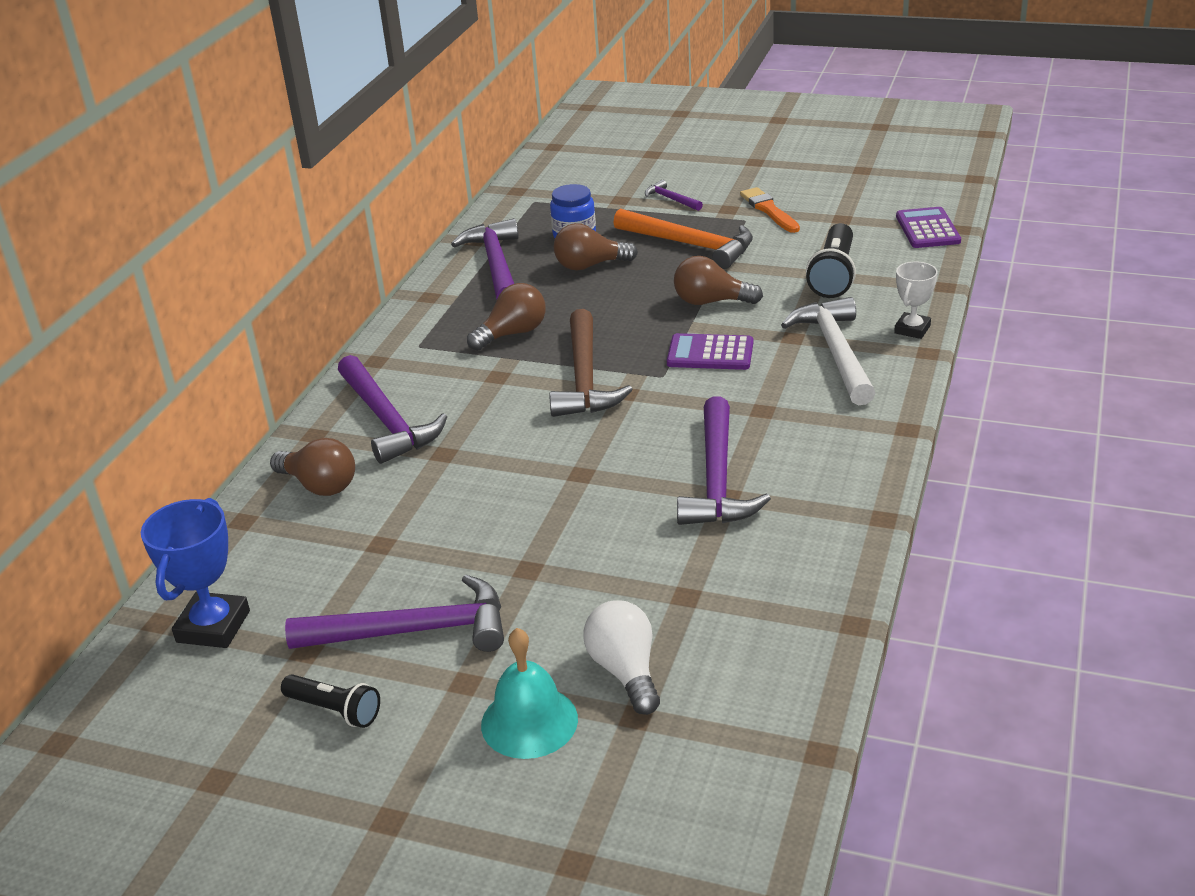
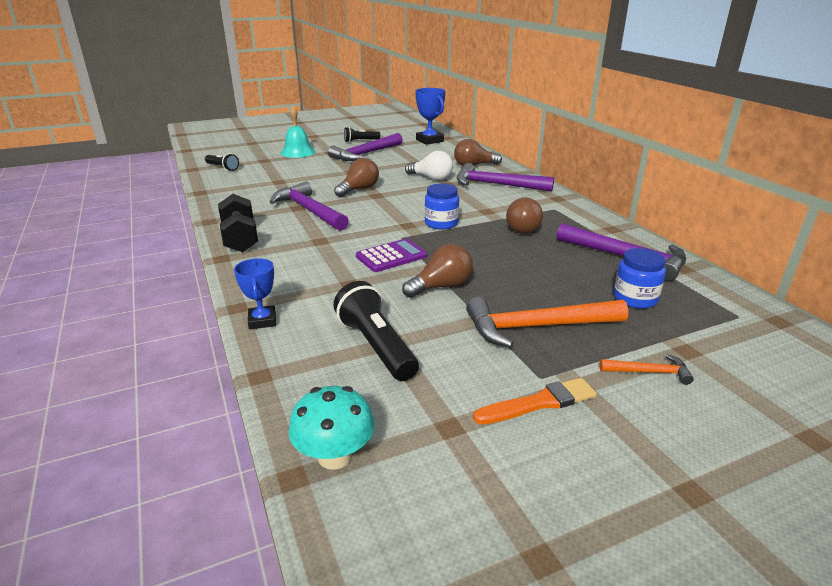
camera: 135 degrees right, 5 degrees down
(584, 378) = (441, 223): brown hammer -> blue jar
(590, 265) = (570, 280): brown light bulb -> brown light bulb (359, 189)
(625, 671) = (279, 165): white light bulb -> white light bulb (431, 178)
(671, 199) = (649, 372): purple hammer -> orange hammer
(751, 722) = (222, 168): none -> black flashlight
(769, 210) = (539, 403): orange brush -> orange brush turned 45 degrees counterclockwise
(835, 352) = (308, 284): white hammer -> none
(861, 456) = (240, 239): none -> black dumbbell
(912, 329) = (262, 321): white trophy -> blue trophy
(927, 229) = (334, 456): purple calculator -> turquoise mushroom

